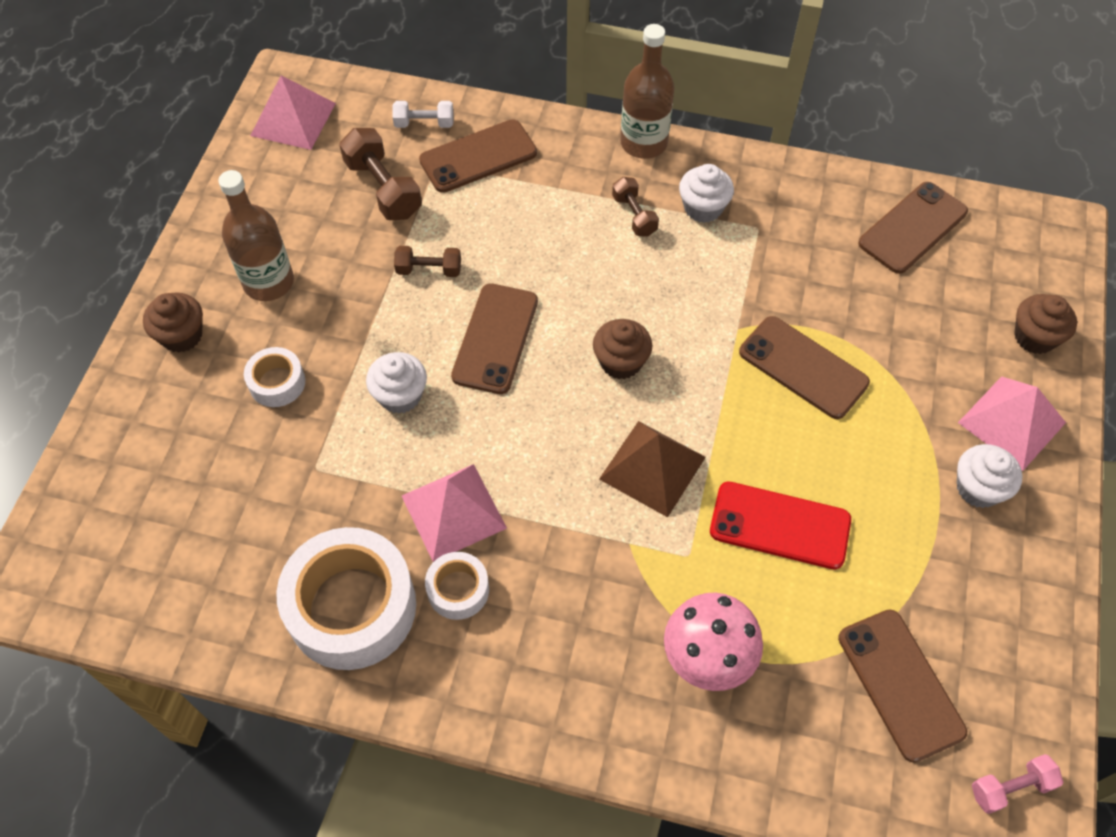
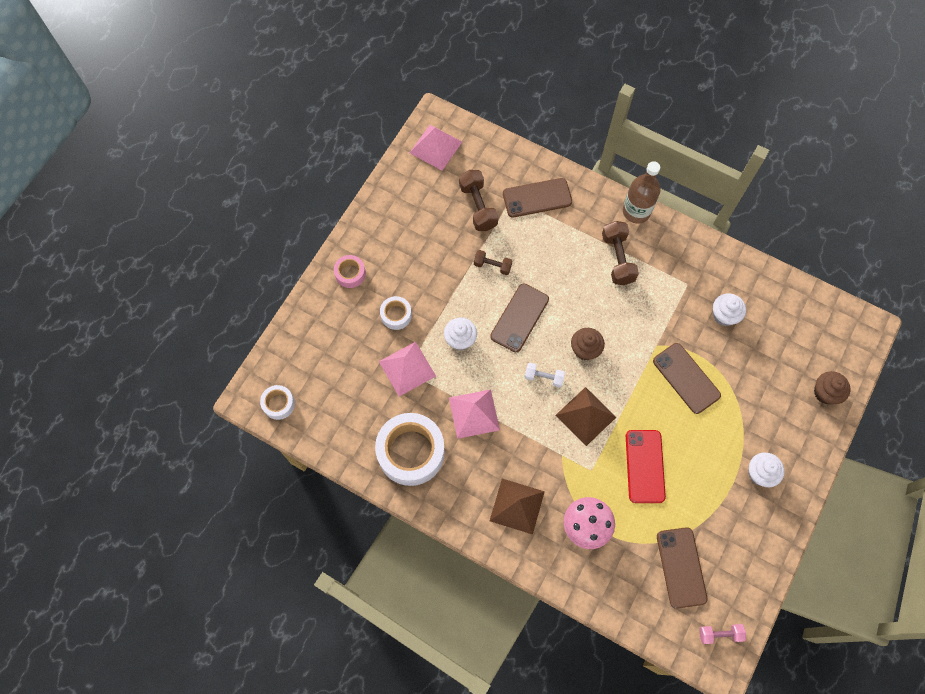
camera: 15 degrees right, 10 degrees up
(182, 335) = (350, 274): brown cupcake -> pink tape
(268, 282) = (402, 252): brown bottle -> none
(424, 123) = (511, 168): white dumbbell -> white dumbbell (543, 377)
(458, 590) = (467, 457): white tape -> white tape (279, 404)
(572, 653) = (517, 506): none -> brown pyramid
(634, 215) = (617, 258): brown dumbbell -> brown dumbbell, size x1.65
(703, 208) = (659, 263): white cupcake -> white cupcake (724, 315)
(780, 525) = (645, 466): red phone -> red phone turned 60 degrees clockwise
(912, 228) = (778, 306): brown phone -> none
(1012, 422) = (793, 440): pink pyramid -> pink pyramid (407, 368)

